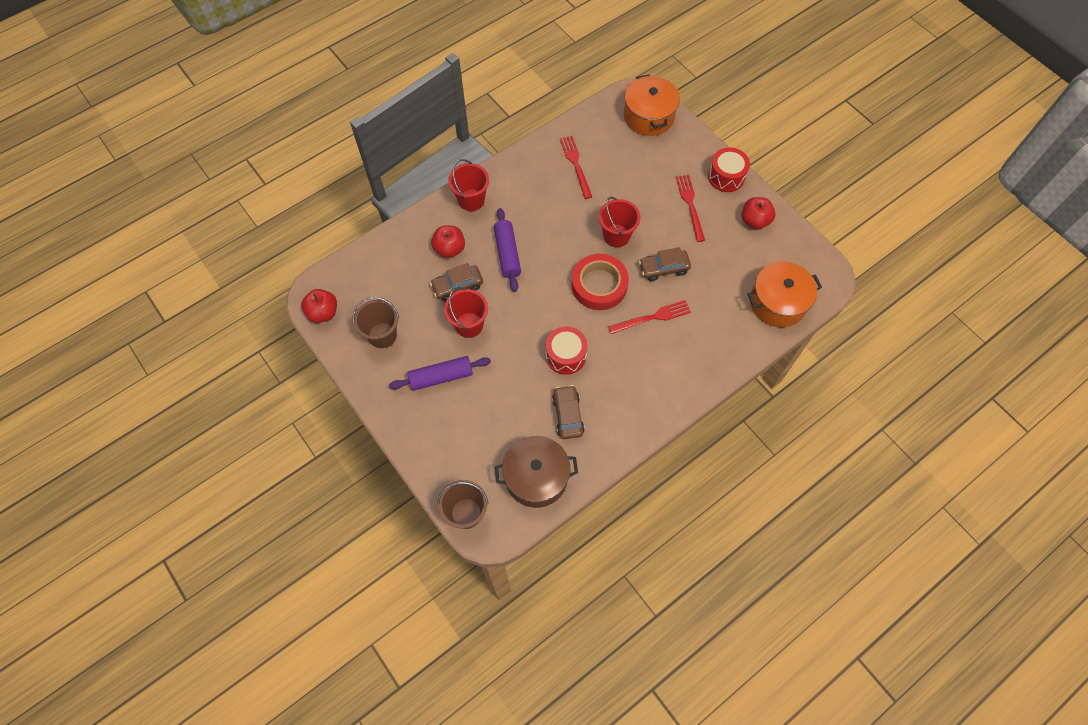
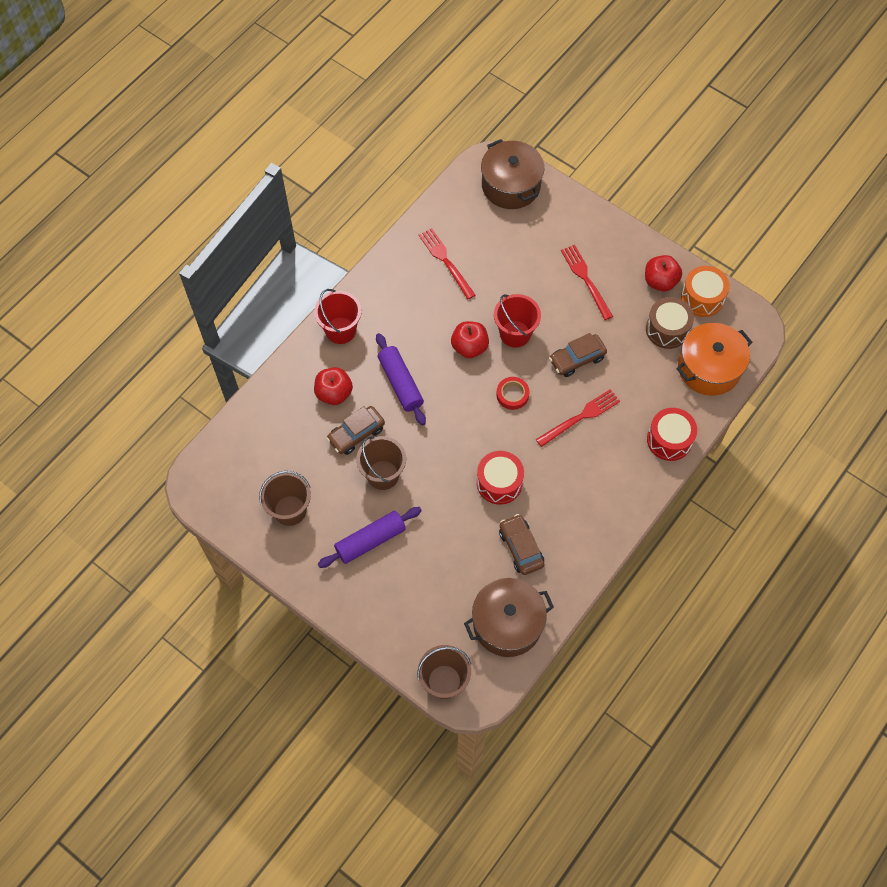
camera: 15 degrees left, 0 degrees up
(323, 313) = (214, 501): red apple -> red apple (469, 347)
(469, 325) = (383, 475): red bucket -> brown bucket
(599, 285) = (512, 395): red tape -> red tape, size x0.51
(648, 116) = (511, 185): orange pot -> brown pot
(726, 177) = (616, 237): red drum -> red drum (669, 440)
(749, 262) = (667, 329): none -> brown drum
(788, 243) = (702, 298): none -> orange drum

